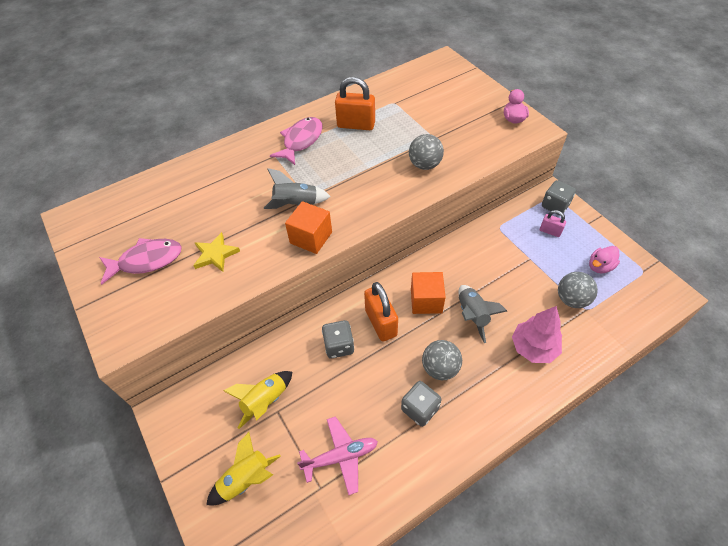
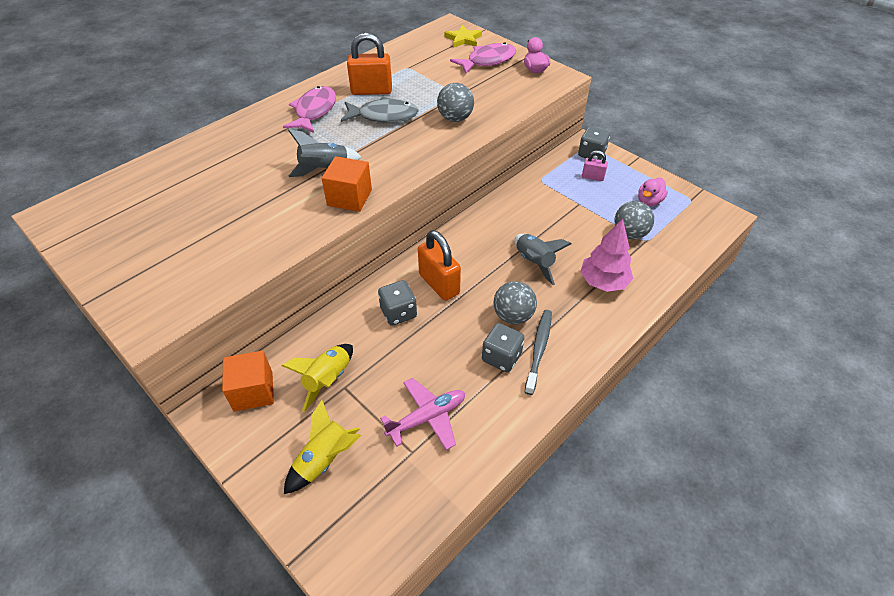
camera: 15 degrees left, 5 degrees down
(147, 261) = (161, 244): pink fish -> pink fish (488, 61)
(215, 254) = (243, 227): yellow star -> yellow star (463, 39)
(361, 154) = (384, 116): none -> grey fish
(426, 301) = (482, 256): orange cube -> orange cube (253, 391)
(456, 408) = (539, 349): none -> grey toothbrush

